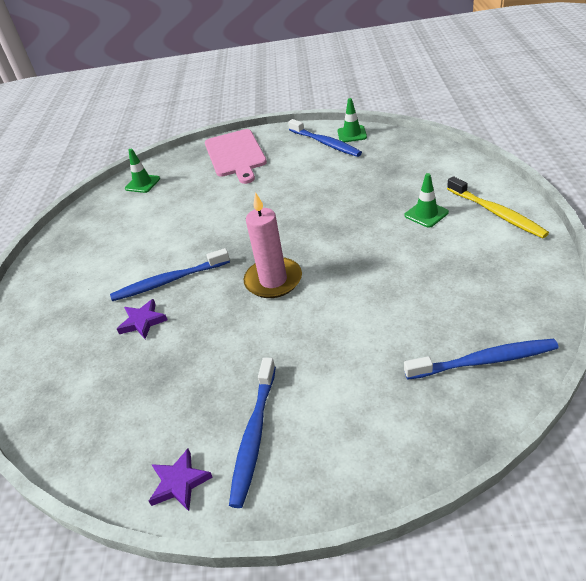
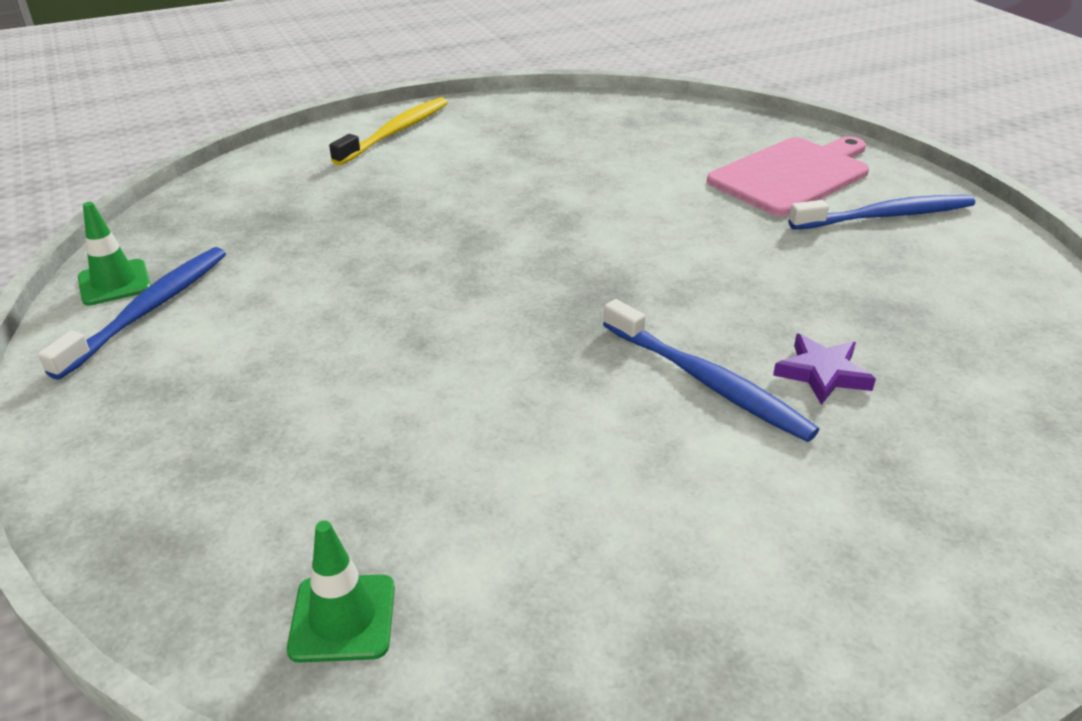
camera: 120 degrees left, 5 degrees down
(179, 483) = (993, 245): purple star -> none
(235, 155) = (177, 449): pink cutting board -> pink cutting board (793, 175)
(273, 280) = (629, 266): pink candle -> none
(426, 214) = (409, 174): green traffic cone -> none
(483, 361) = (665, 120): blue toothbrush -> none

